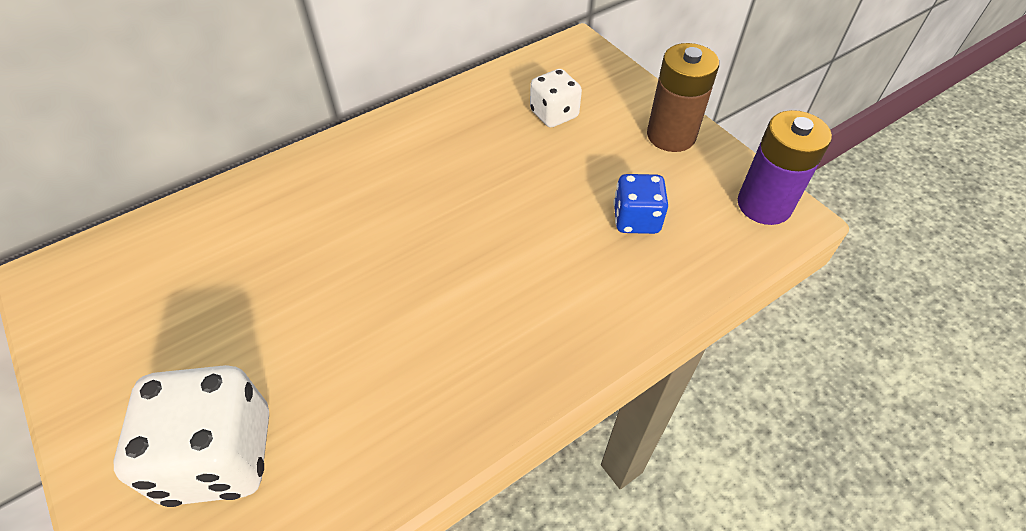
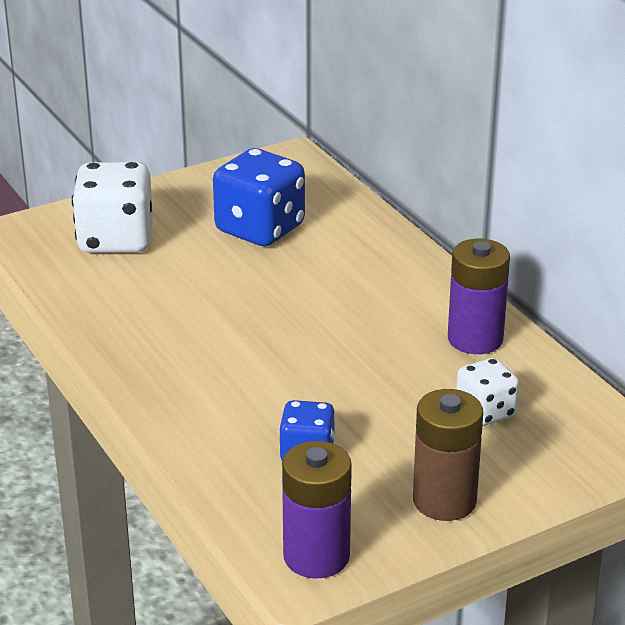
camera: 95 degrees right, 20 degrees down
(227, 291) = (260, 229): none -> blue dice
(451, 120) = (475, 339): none -> purple battery

